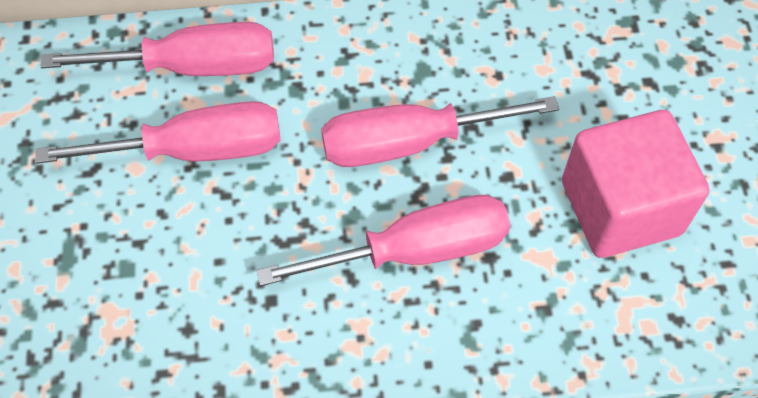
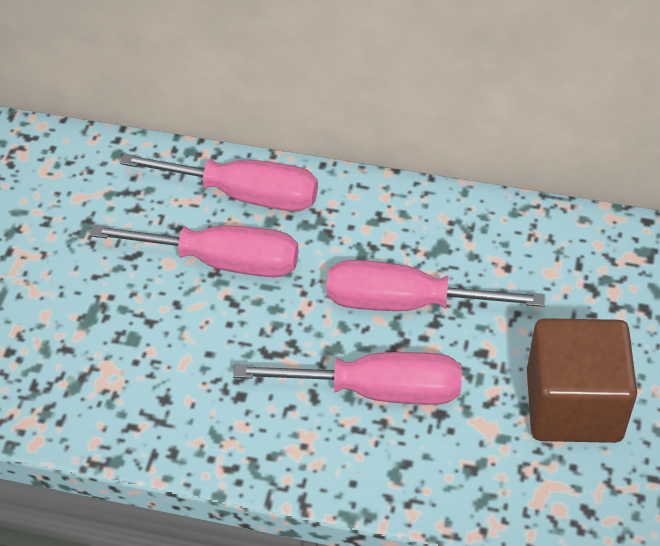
camera: 20 degrees right, 10 degrees down
(620, 208) = (573, 405): pink cube -> brown cube

